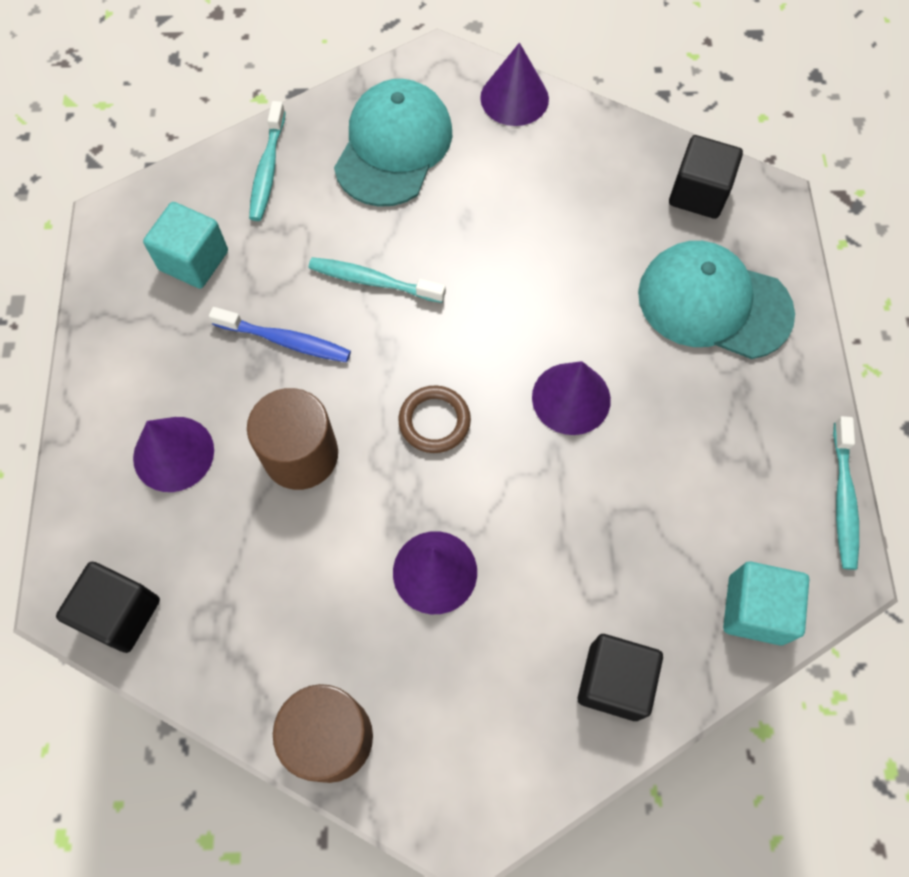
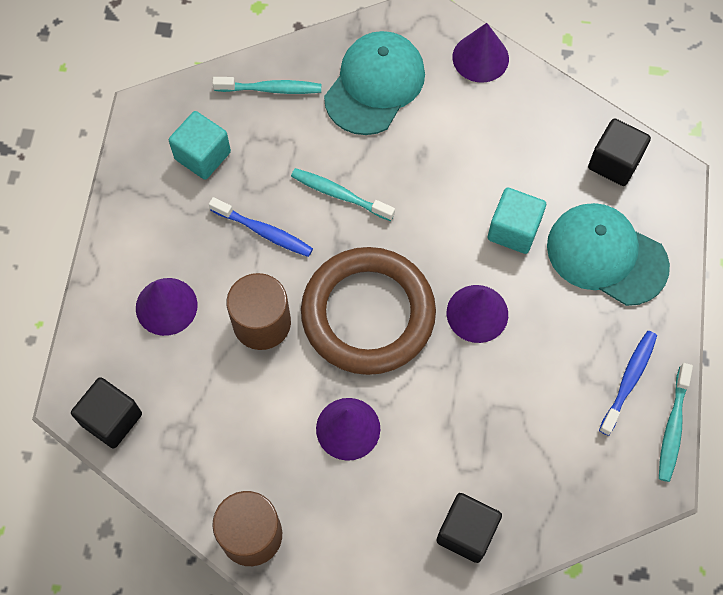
camera: 10 degrees right, 0 degrees up
(267, 170) = (271, 89): turquoise toothbrush -> turquoise toothbrush turned 105 degrees counterclockwise
(434, 421) = (368, 314): brown ring -> brown ring, size x2.39
(755, 610) = (585, 498): turquoise cube -> turquoise cube (513, 230)
(776, 450) = (629, 380): none -> blue toothbrush

